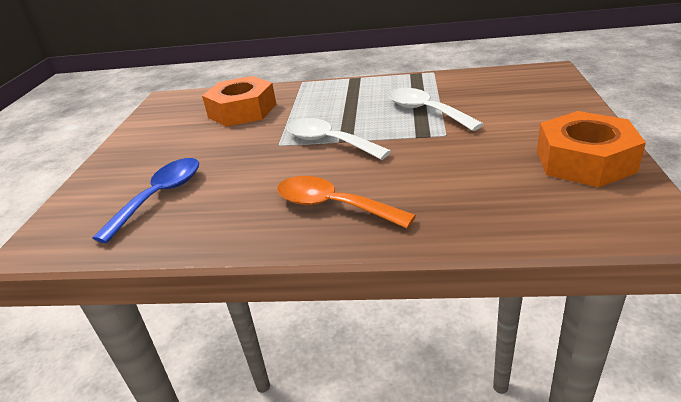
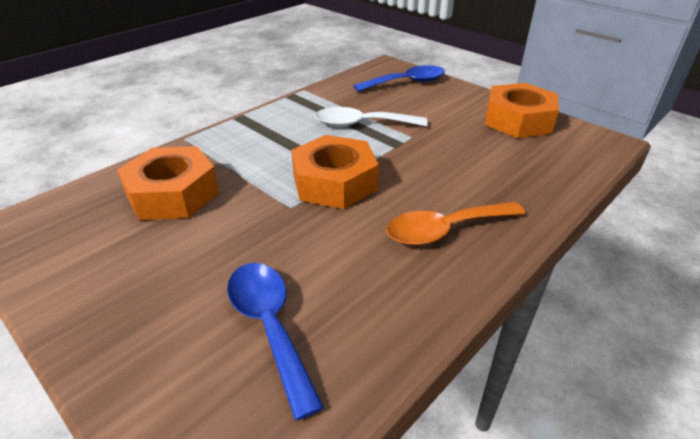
camera: 55 degrees left, 5 degrees up
(328, 142) = (334, 182): white spoon -> orange nut
(535, 90) = (407, 82): none -> blue spoon

